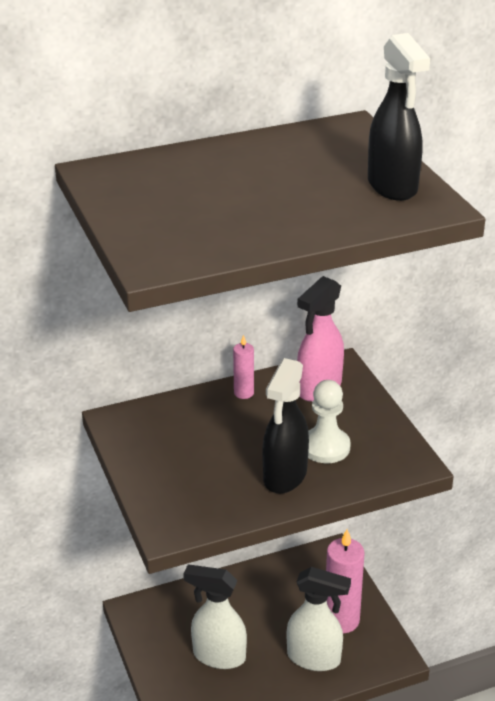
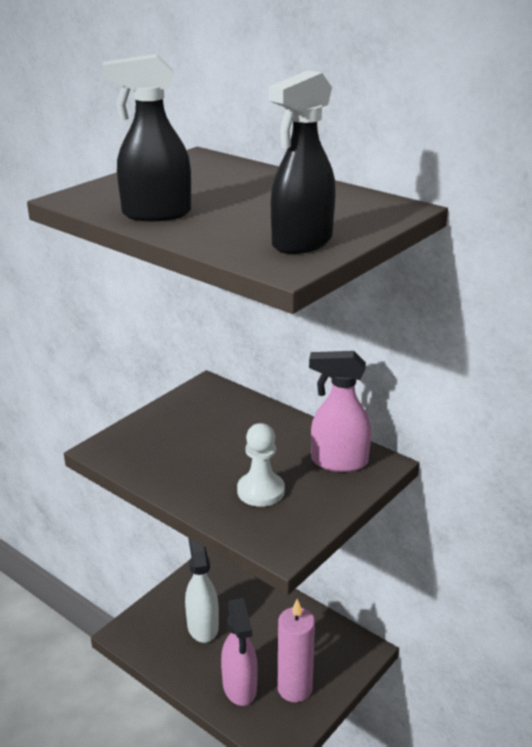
camera: 60 degrees right, 5 degrees down
(244, 393) = (293, 427): pink candle -> none
(284, 476) = (204, 482): black spray bottle -> black spray bottle (155, 214)
(314, 658) = (240, 687): white spray bottle -> pink spray bottle

